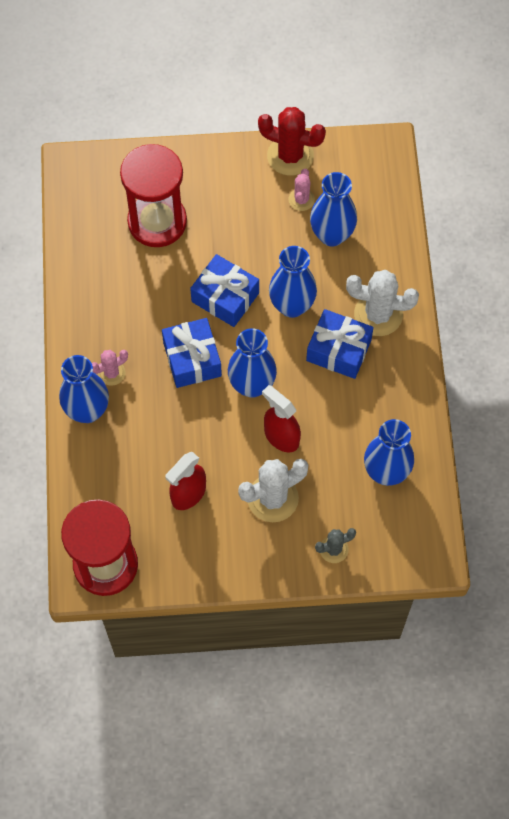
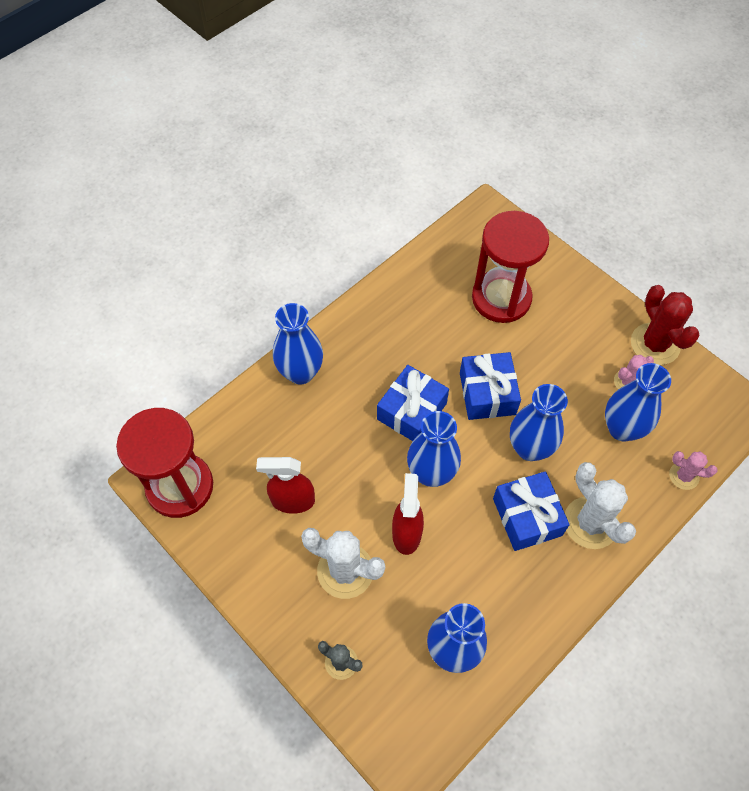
camera: 50 degrees right, 5 degrees down
(111, 373) = (347, 364): pink cactus -> pink cactus (684, 476)

